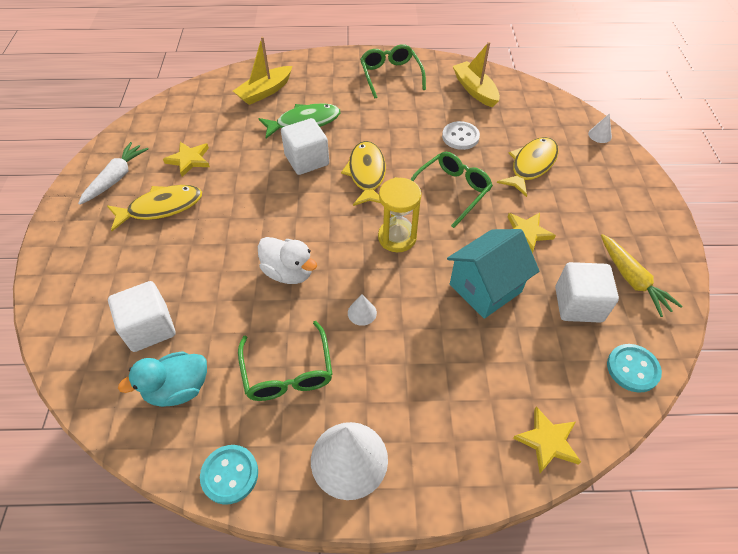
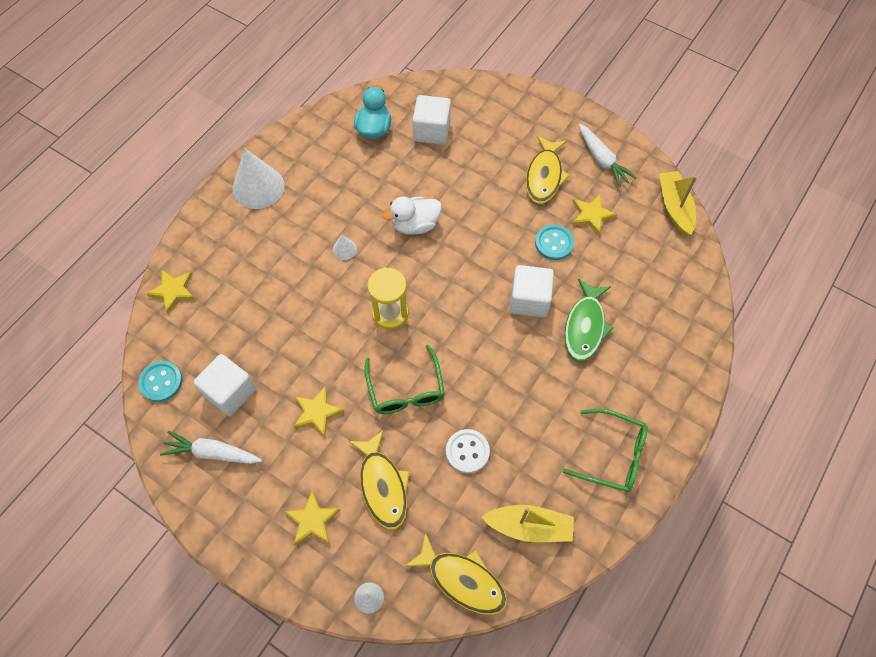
camera: 125 degrees right, 10 degrees up
(230, 474) = (300, 131): turquoise button -> turquoise button (554, 243)
(265, 92) = (659, 318): yellow boat -> yellow boat (674, 207)
(288, 371) = (338, 186): green glasses -> none
(366, 174) = (477, 336): yellow fish -> yellow fish (462, 580)
(485, 288) = (296, 340): turquoise house -> none
(596, 187) = (312, 520): none -> yellow star
(632, 280) = (212, 453): yellow carrot -> white carrot

